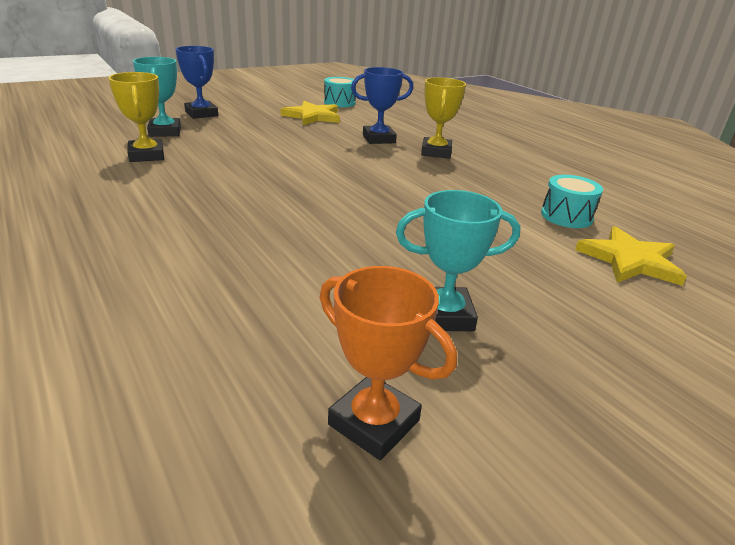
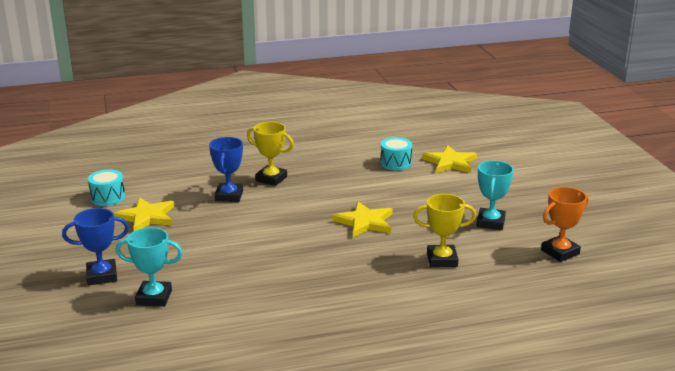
camera: 70 degrees left, 5 degrees down
(146, 155) = (220, 307): yellow trophy -> yellow trophy (442, 260)
(368, 209) = (365, 222): none -> yellow star

